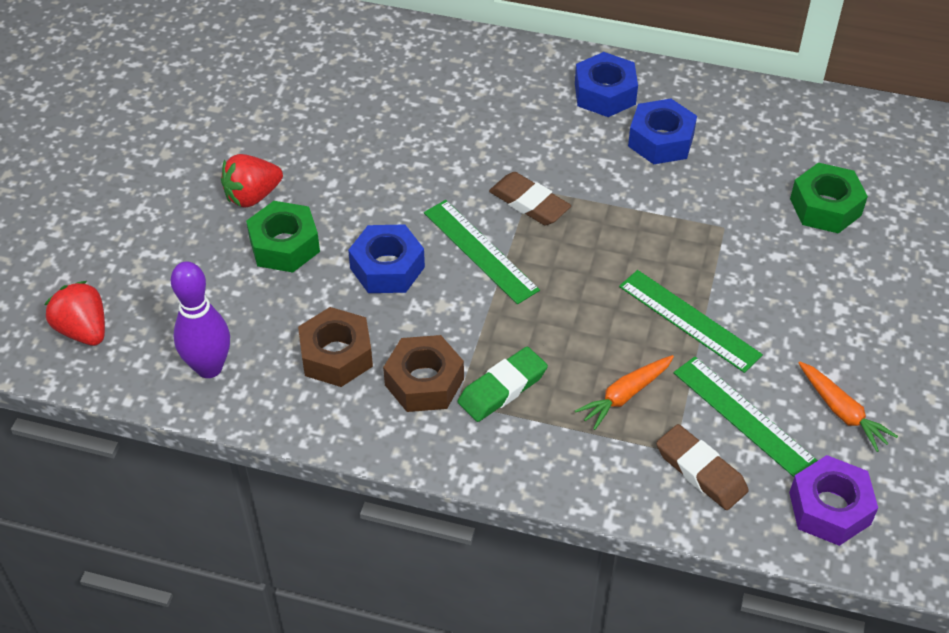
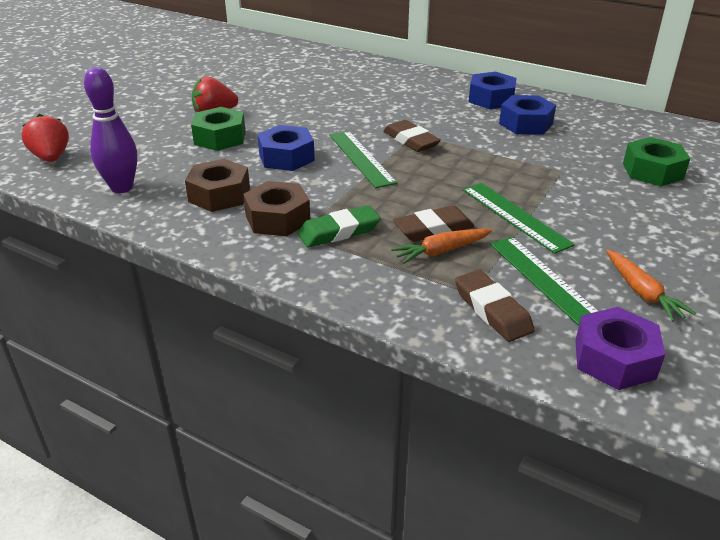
camera: 15 degrees right, 15 degrees down
(605, 361) = (433, 229): none -> brown eraser

